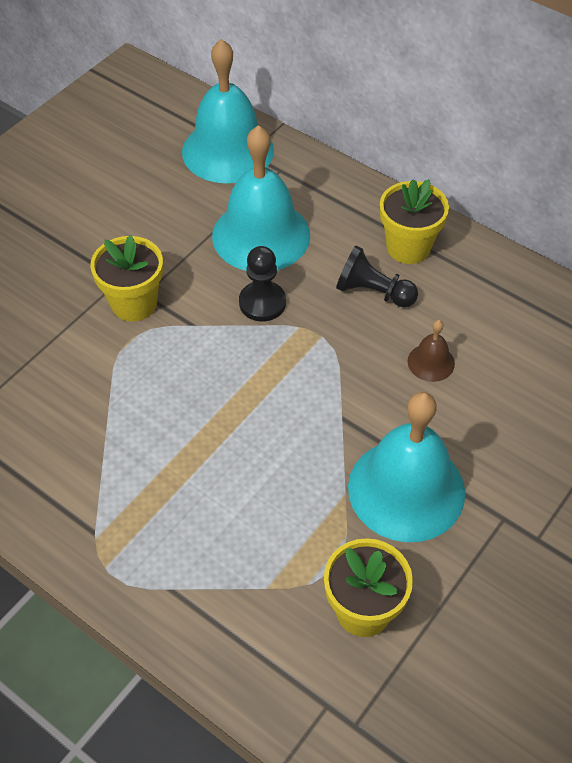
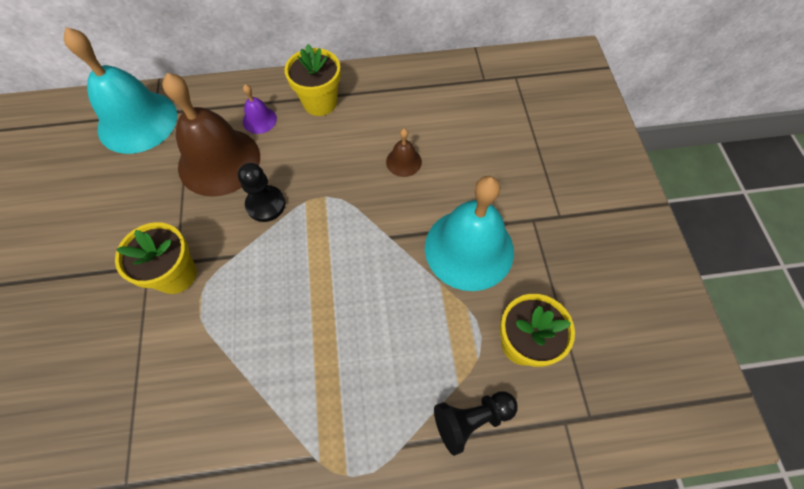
camera: 45 degrees left, 10 degrees up
(261, 235) = (219, 161): turquoise bell -> brown bell
(334, 223) = (259, 120): none -> purple bell
(373, 292) = (327, 145): black pawn -> black pawn (471, 419)

